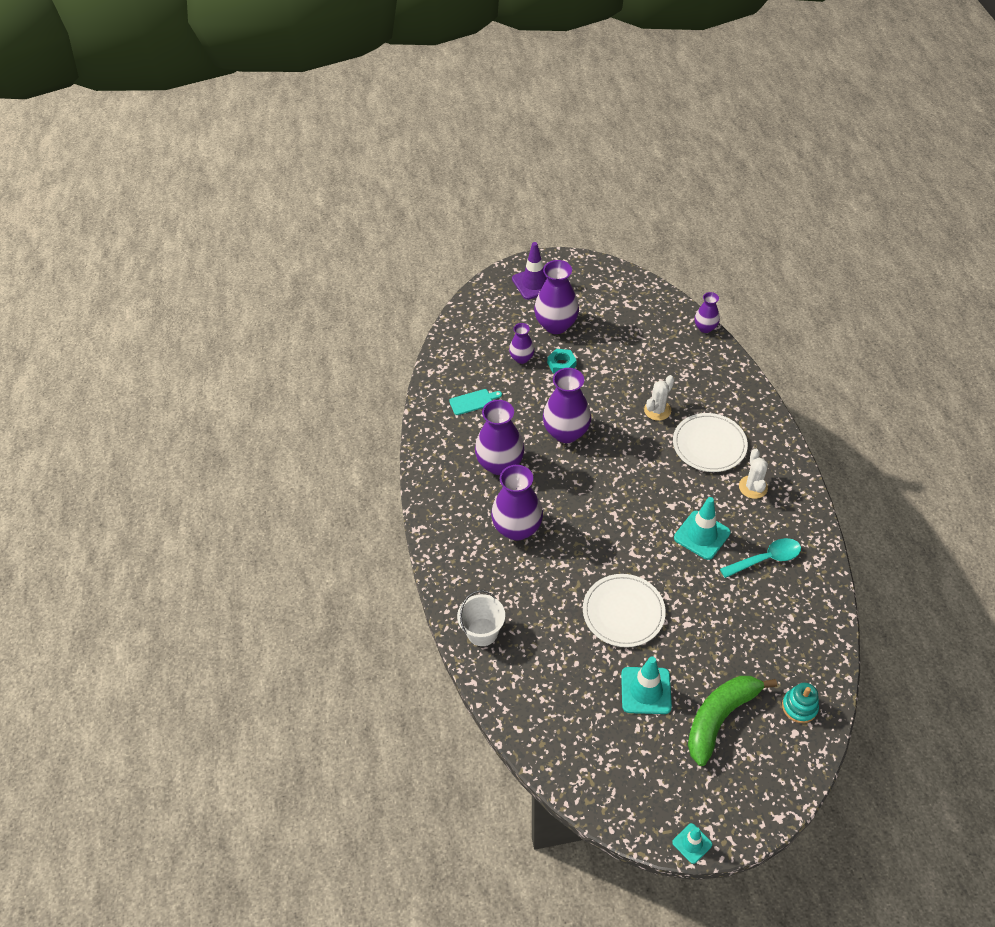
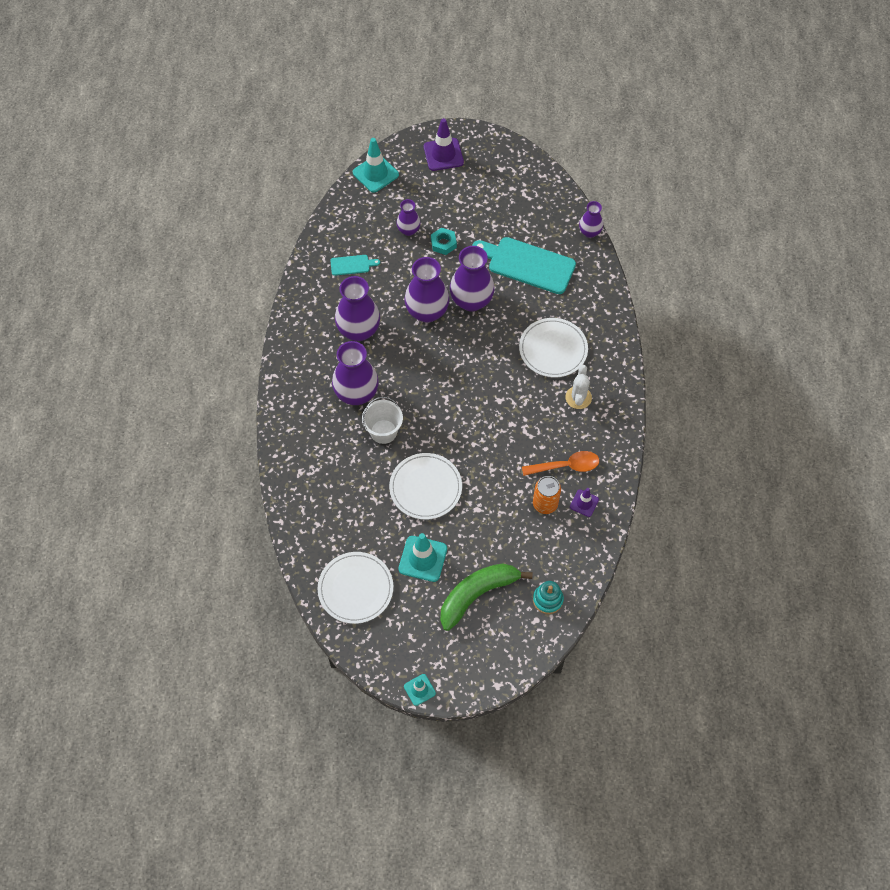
camera: 10 degrees right, 10 degrees up
(482, 632) = (300, 480): white bucket -> white bucket (383, 431)
(556, 325) = (450, 202): purple vase -> purple vase (471, 301)
(581, 740) = (355, 588): none -> white plate
(654, 368) = (527, 264): none -> turquoise cutting board
(657, 410) = (517, 306): white cactus -> none
(702, 535) = (517, 433): turquoise traffic cone -> turquoise traffic cone (375, 173)
(758, 603) = (545, 504): none -> orange can
(766, 559) = (566, 466): turquoise spoon -> orange spoon
(799, 594) = (584, 503): none -> purple traffic cone

